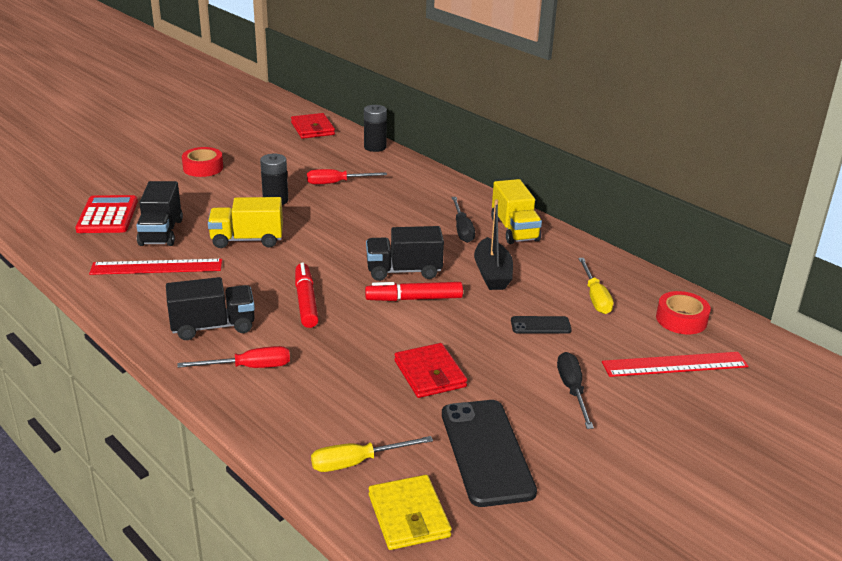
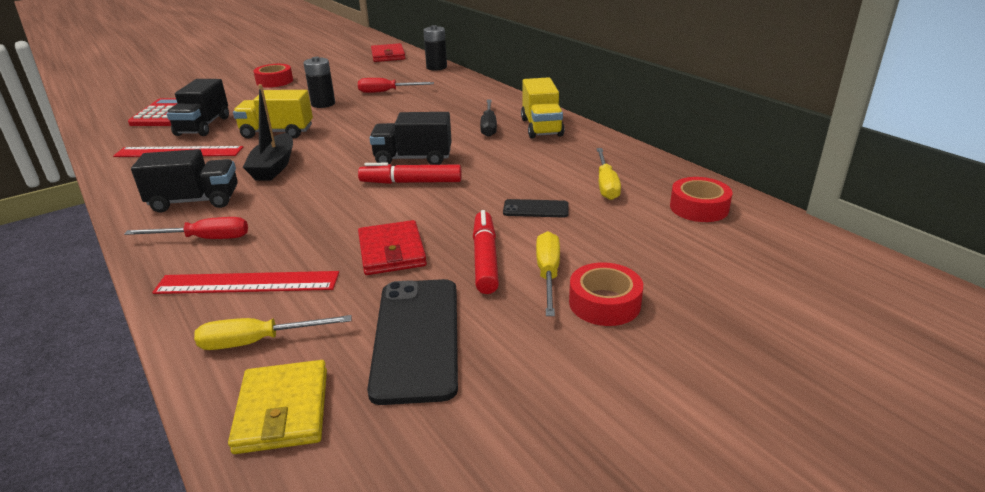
camera: 10 degrees right, 0 degrees up
(306, 301) = (300, 182): red marker -> red marker (485, 259)
(492, 274) = (503, 162): black boat -> black boat (274, 167)
(572, 390) = (548, 274): black screwdriver -> yellow screwdriver
(625, 414) = (604, 303): none -> red tape
(674, 364) = (680, 251): red ruler -> red ruler (247, 283)

